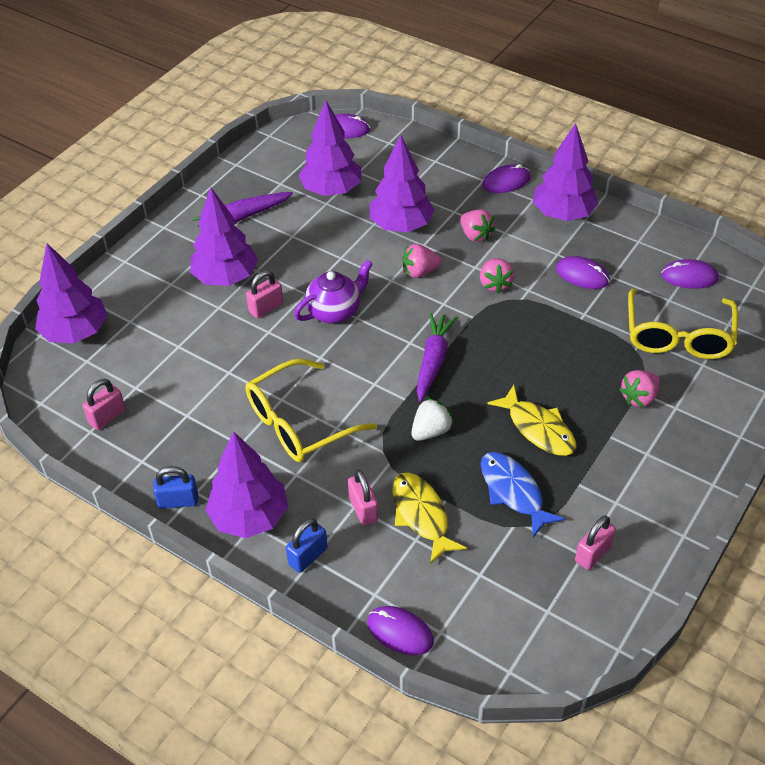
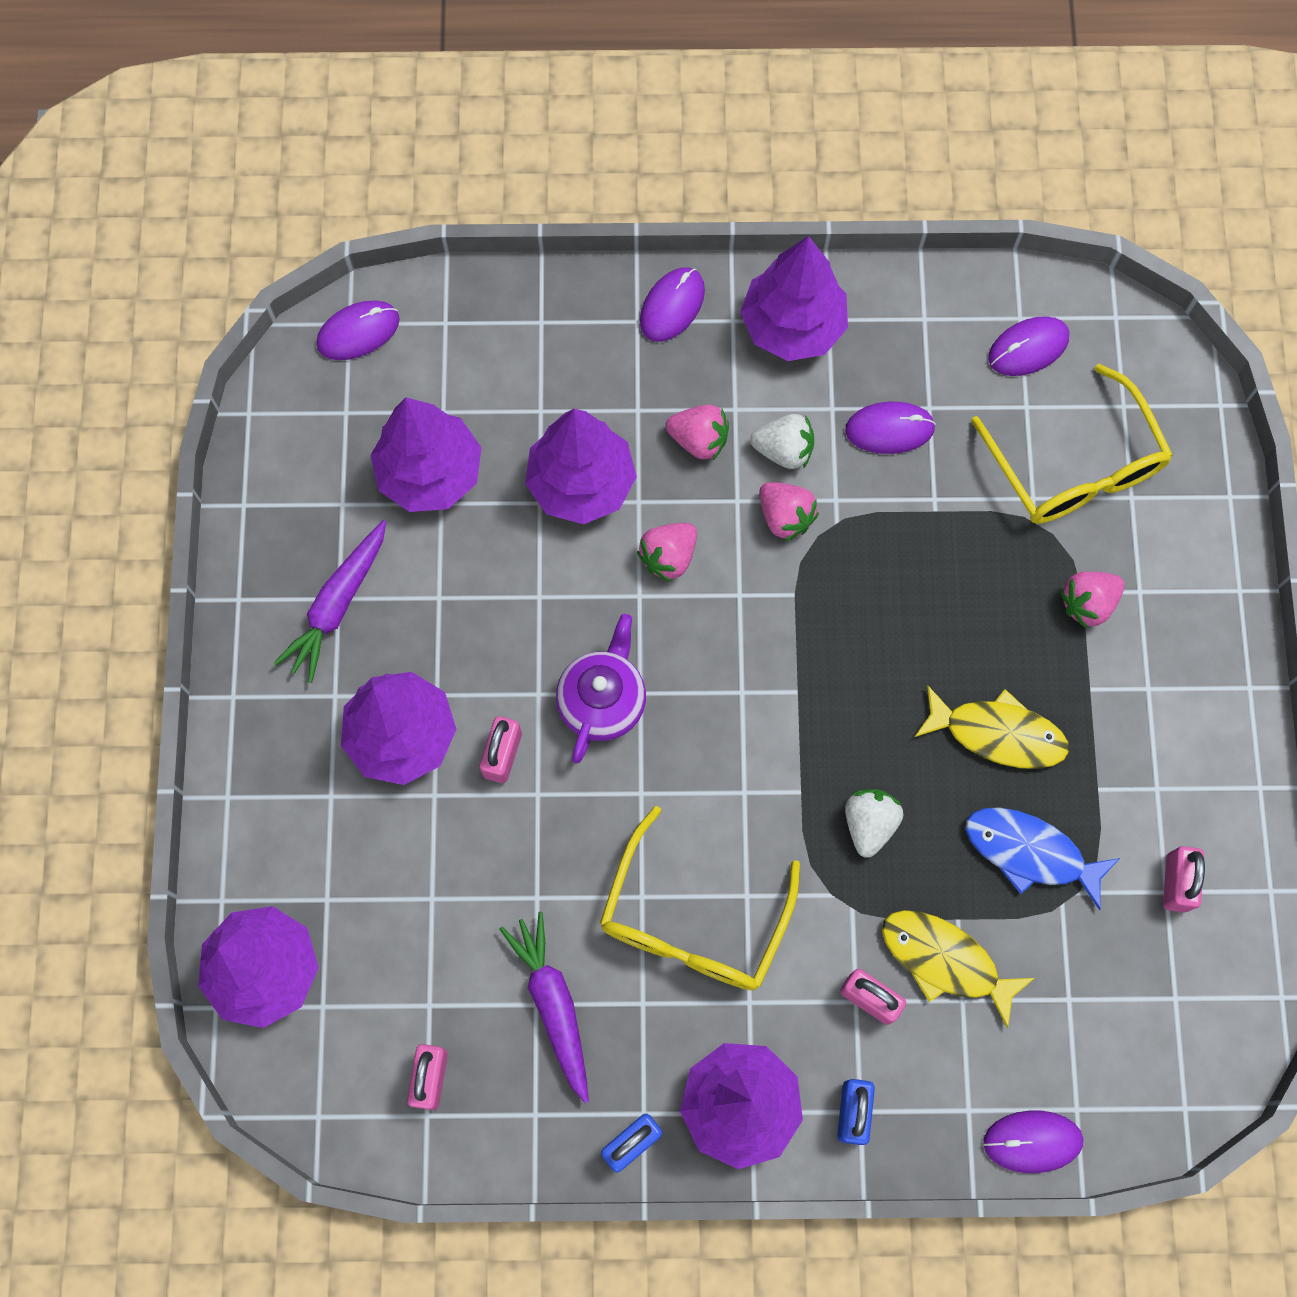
camera: 35 degrees left, 25 degrees up
(433, 361) = (794, 706): purple carrot -> purple carrot (553, 1005)
(517, 258) = (784, 450): none -> white strawberry
(639, 397) = (1087, 603): pink strawberry -> pink strawberry turned 45 degrees clockwise

